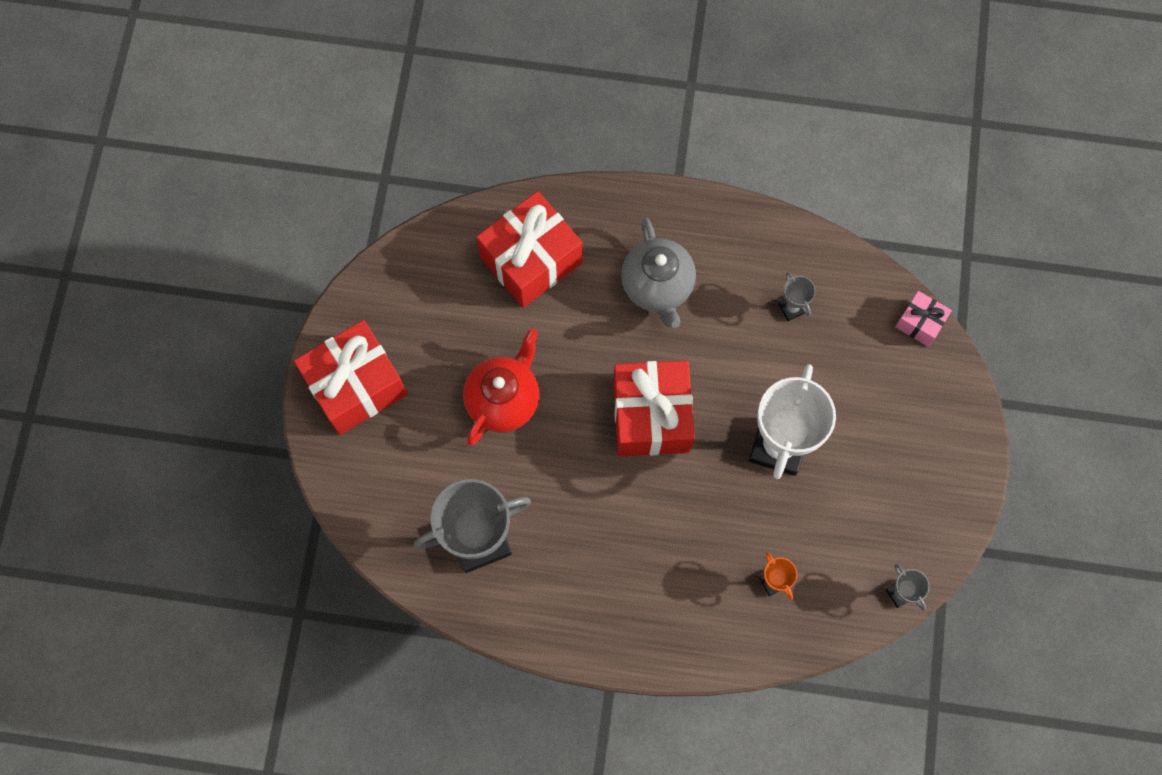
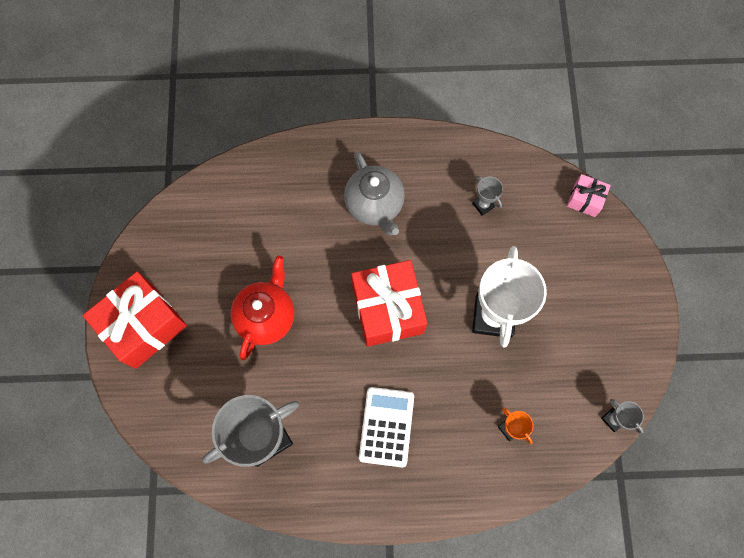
camera: 10 degrees left, 0 degrees up
(531, 260) = (271, 201): red gift -> none
(625, 554) = (386, 426): none -> white calculator

